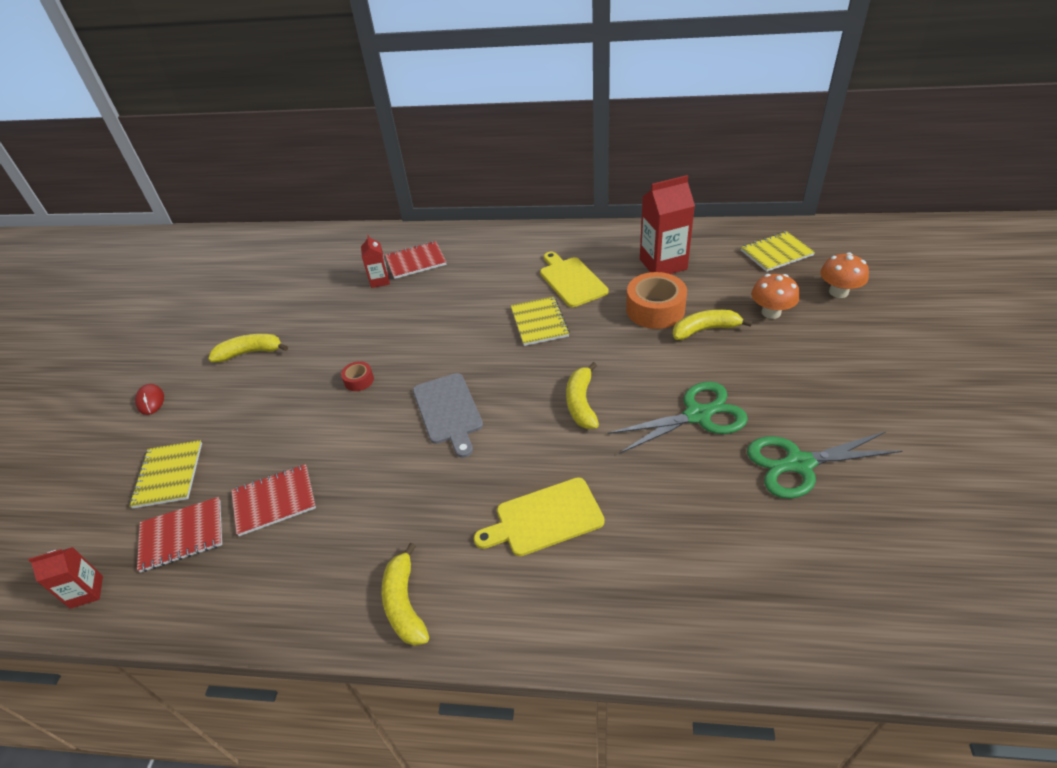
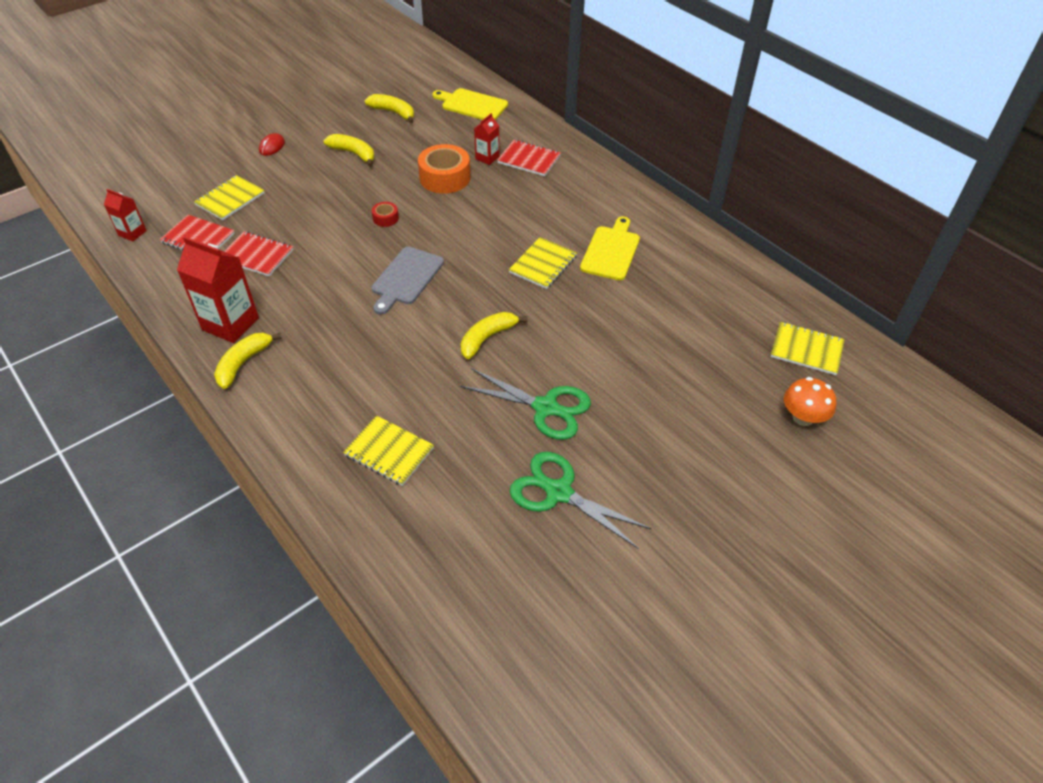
camera: 40 degrees right, 5 degrees up
(544, 518) = (366, 384): yellow cutting board -> yellow cutting board (472, 105)
(645, 553) = (389, 452): none -> yellow notebook
(655, 309) = (635, 317): orange tape -> orange tape (445, 178)
(663, 264) = (698, 289): red carton -> red carton (230, 324)
(705, 330) = (647, 359): yellow banana -> yellow banana (393, 112)
(771, 312) = (718, 388): orange mushroom -> none

